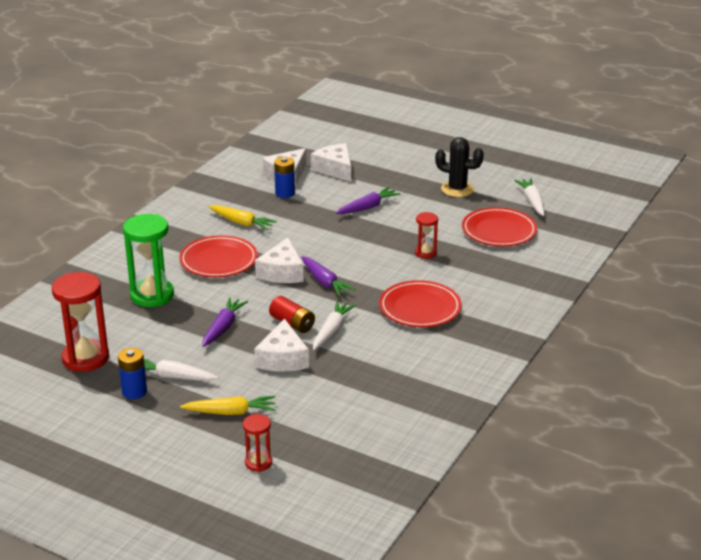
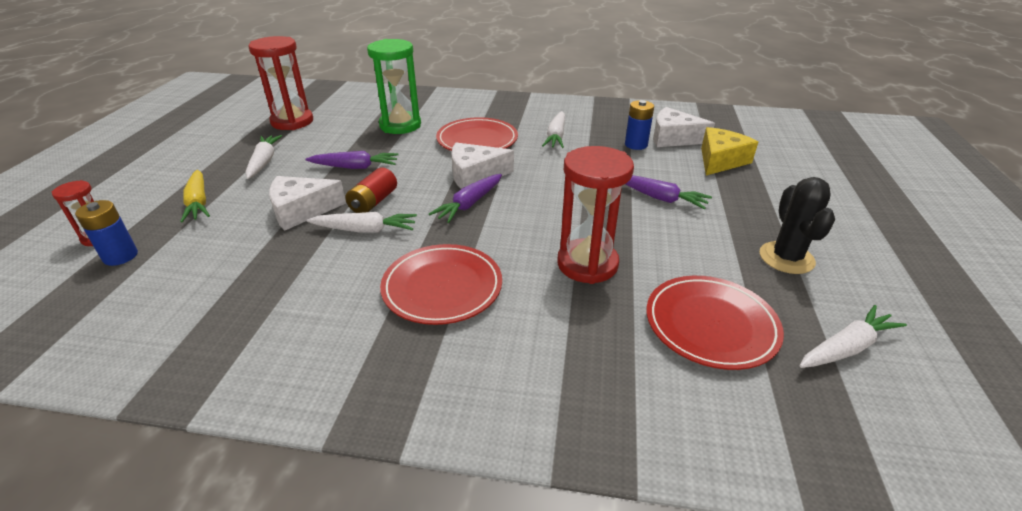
camera: 70 degrees right, 5 degrees up
(134, 392) = (239, 150): blue battery -> blue battery (120, 256)
(242, 223) = (556, 136): yellow carrot -> white carrot
(335, 169) = (720, 160): white cheese -> yellow cheese
(425, 253) = (587, 264): red hourglass -> red hourglass, size x1.89

